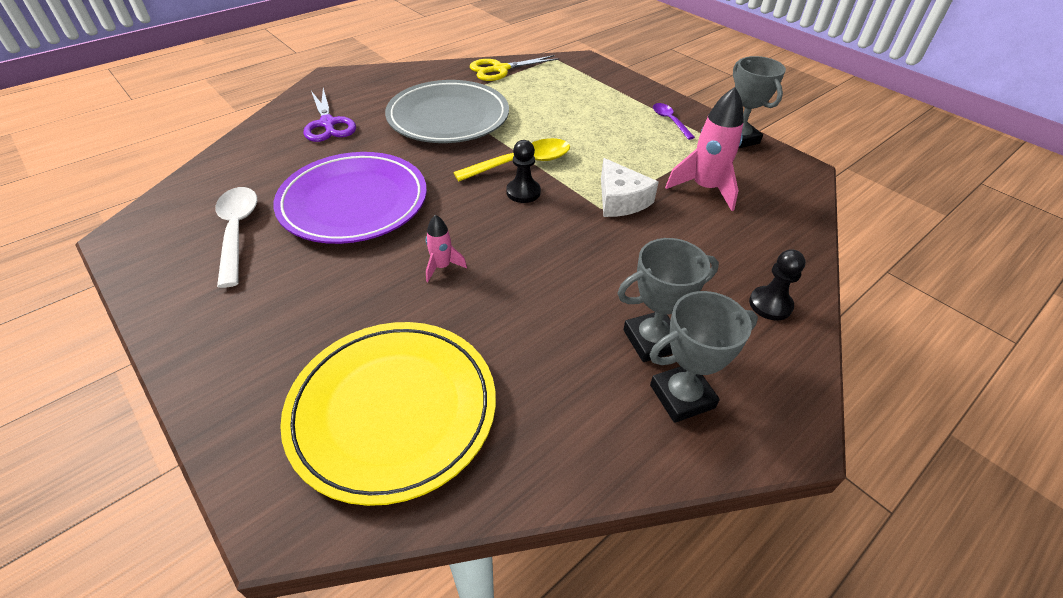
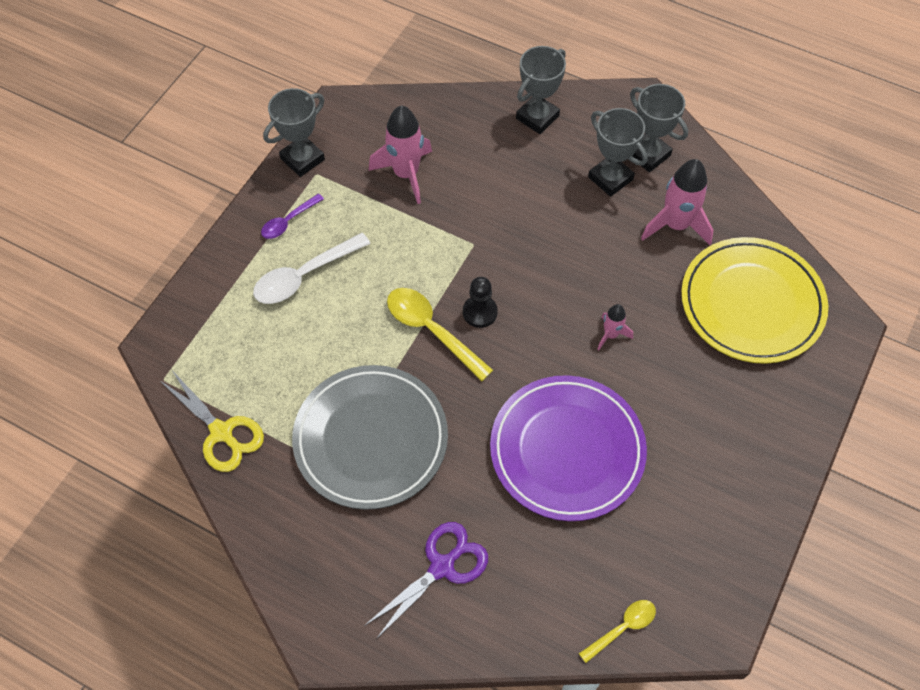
camera: 110 degrees left, 15 degrees up
(192, 186) = (622, 628): none -> yellow spoon
(237, 232) = (659, 527): white spoon -> white spoon (305, 275)
(552, 379) = (676, 225): none -> pink rocket
(620, 200) = (454, 233): white cheese -> none
(770, 304) = (537, 117): black pawn -> grey trophy

